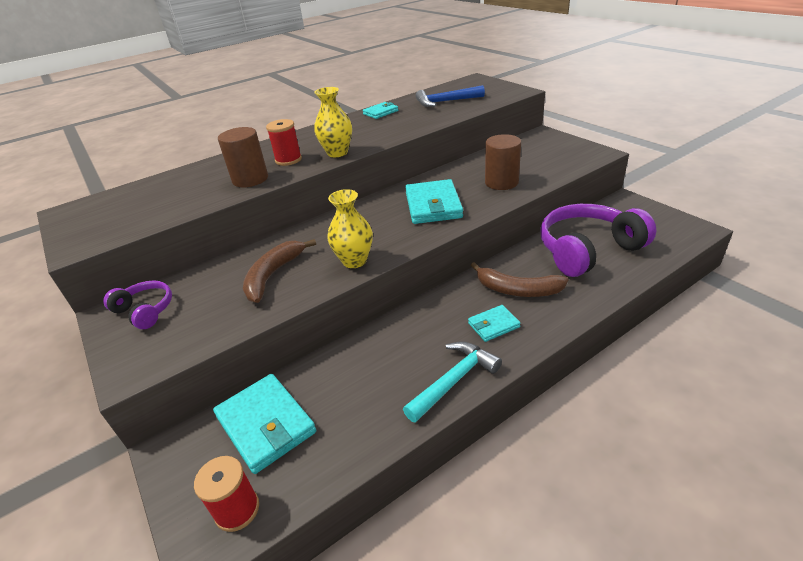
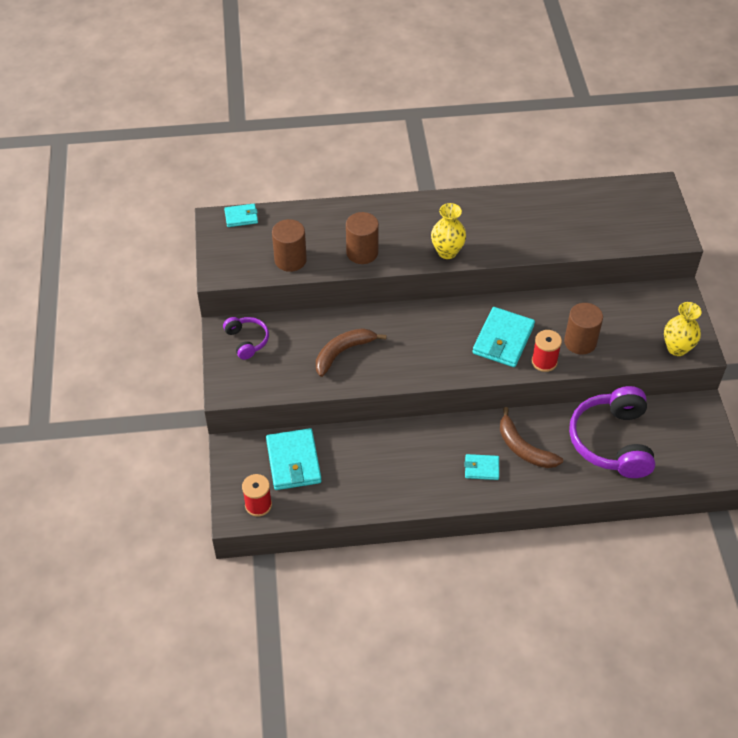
camera: 25 degrees right, 15 degrees up
(169, 208) = (290, 260): none -> brown cylinder
(288, 160) = (403, 240): red spool -> red spool (544, 362)
(354, 261) = (406, 369): yellow vase -> yellow vase (677, 348)
(380, 112) = (523, 202): turquoise wallet -> turquoise wallet (241, 217)
(446, 102) = (595, 217): blue hammer -> none
(454, 381) = (423, 495): turquoise hammer -> none
(588, 250) = (612, 441): purple headphones -> purple headphones turned 90 degrees counterclockwise

